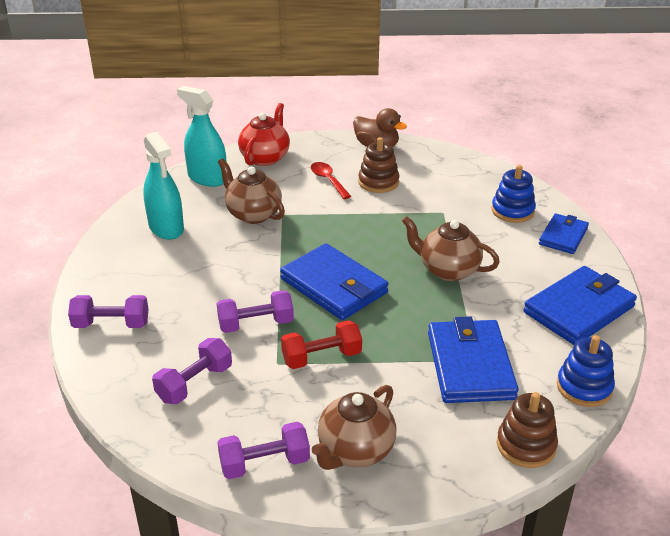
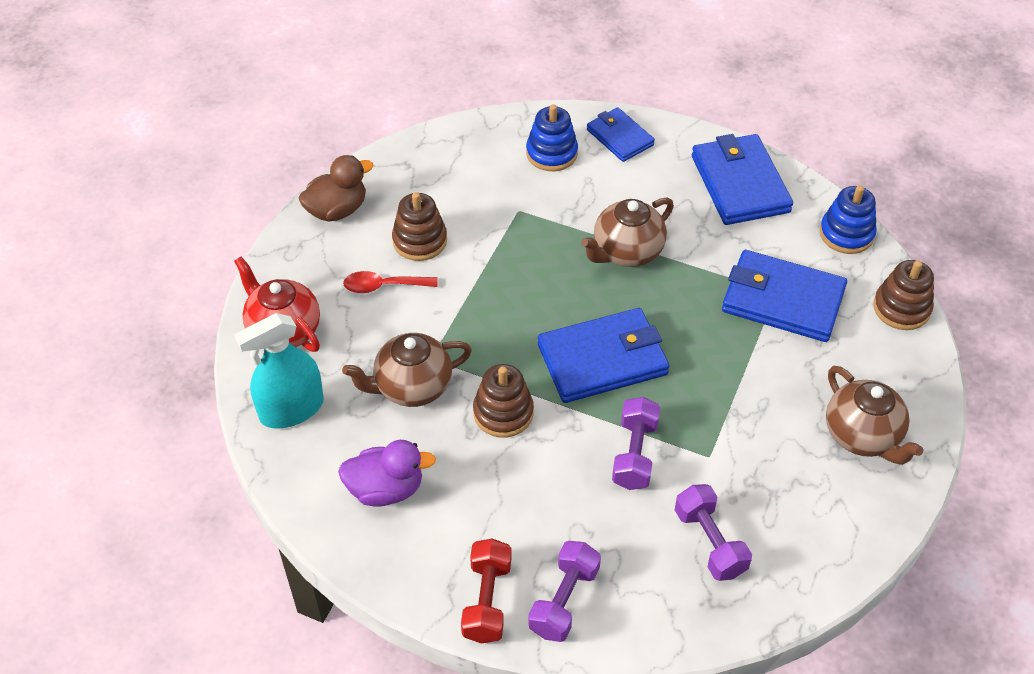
camera: 65 degrees left, 15 degrees up
(166, 228) = (386, 489): turquoise spray bottle -> purple duck
(255, 255) = (503, 413): none -> brown stacking toy
(264, 463) = (852, 515): purple dumbbell -> none
(321, 357) = (718, 414): red dumbbell -> red dumbbell (487, 600)

